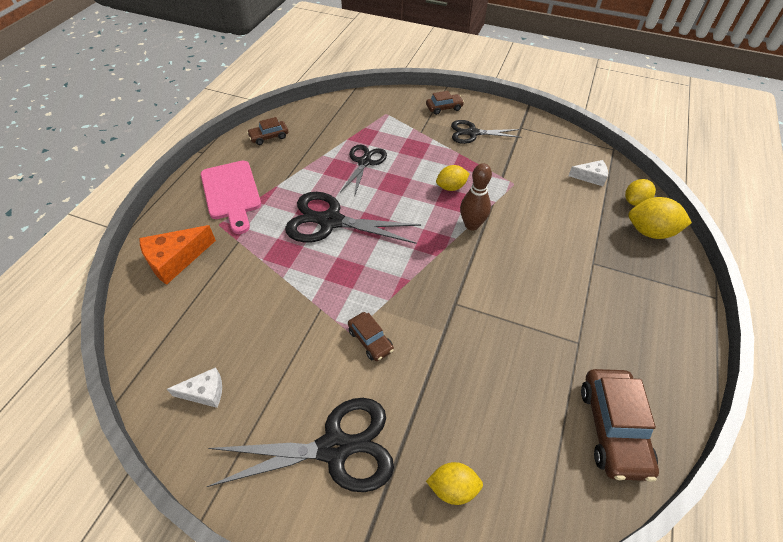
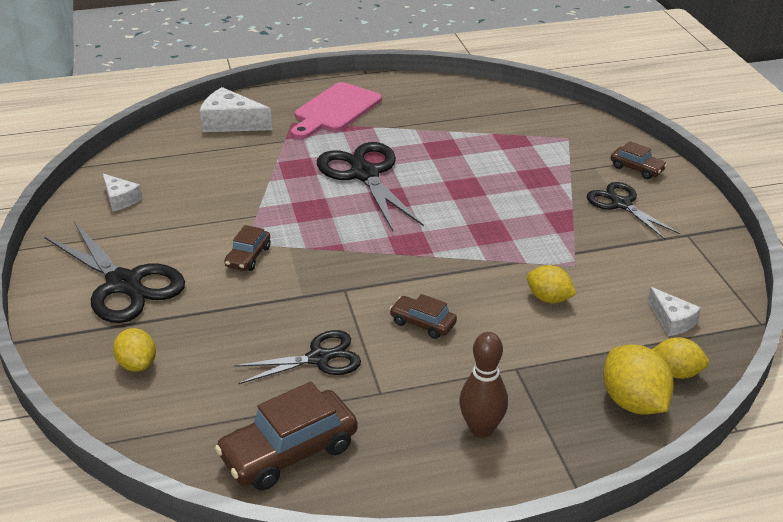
camera: 55 degrees right, 15 degrees down
(175, 260) = (231, 123): orange cheese -> white cheese
(269, 137) = (432, 92): brown car -> brown car (422, 323)
(364, 162) = (471, 157): black scissors -> black scissors (319, 358)
(451, 187) = (508, 224): yellow lemon -> yellow lemon (549, 298)
(472, 225) = (467, 259): brown bowling pin -> brown bowling pin (481, 429)

